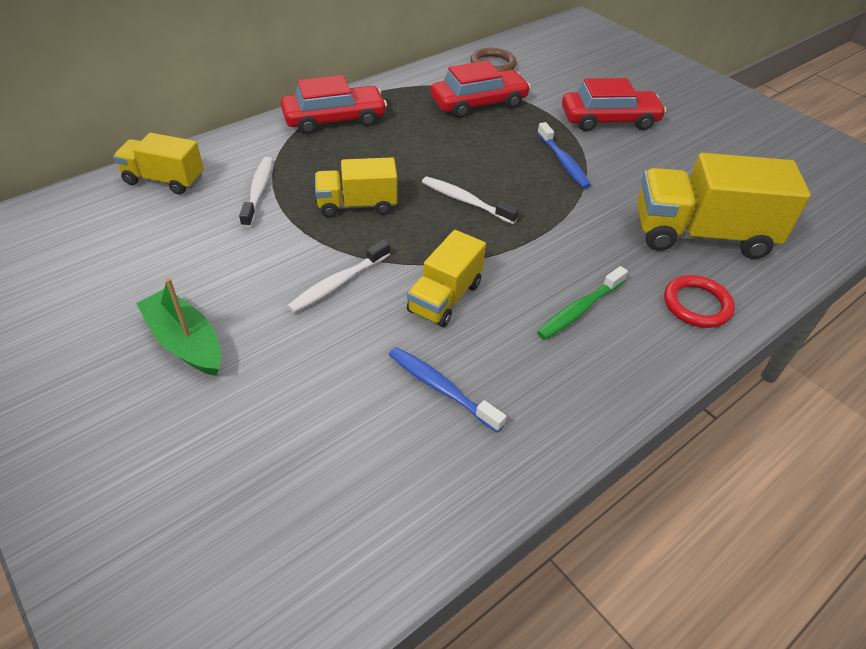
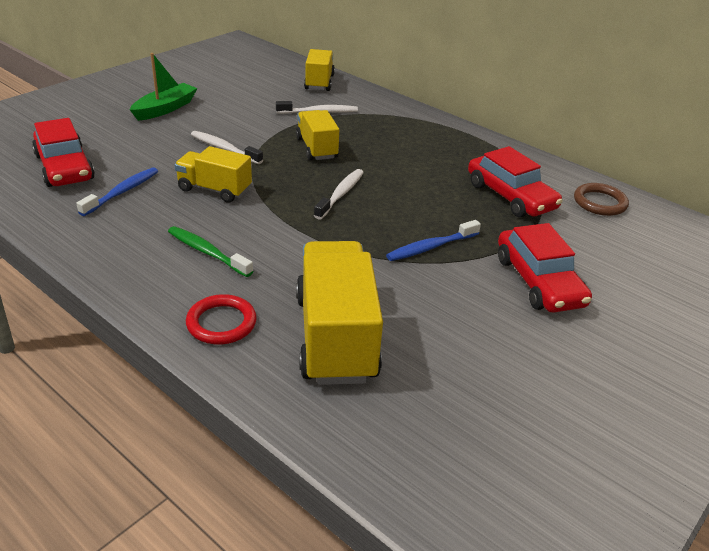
camera: 80 degrees right, 10 degrees down
(334, 119) = (432, 130): red car -> red car (64, 167)

